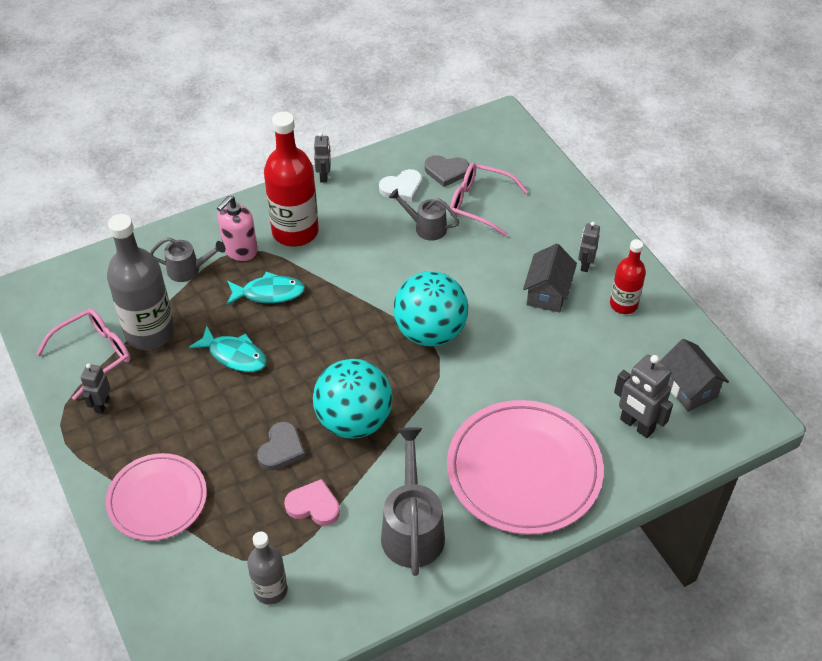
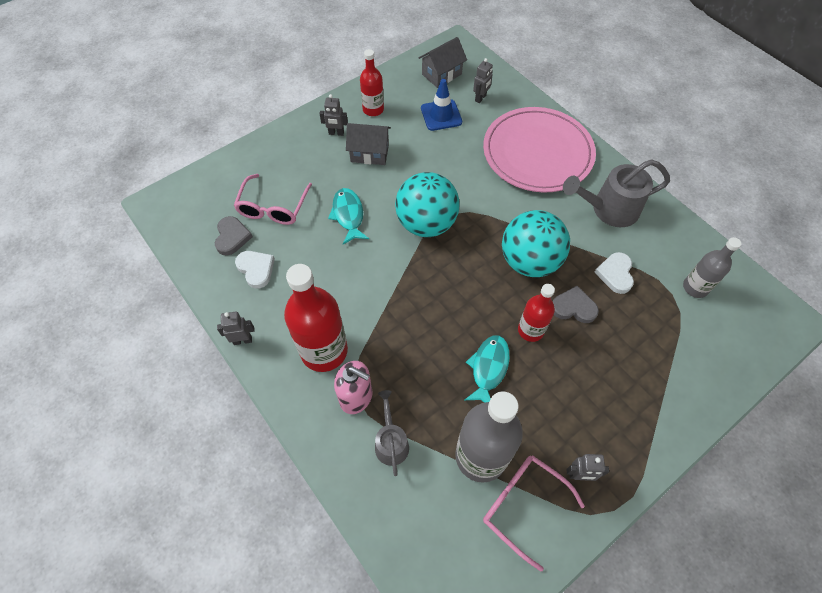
camera: 100 degrees left, 10 degrees up
(157, 499) = (656, 391): pink plate -> none
(265, 401) = (530, 330): none -> red bottle
(269, 293) = (408, 356): turquoise fish -> turquoise fish (348, 215)
(313, 505) = (615, 274): pink heart -> white heart
(425, 227) = (306, 243): grey watering can -> none
(606, 374) = (441, 115): none -> blue traffic cone
(636, 425) = (480, 98): grey robot -> grey robot, size x0.61

